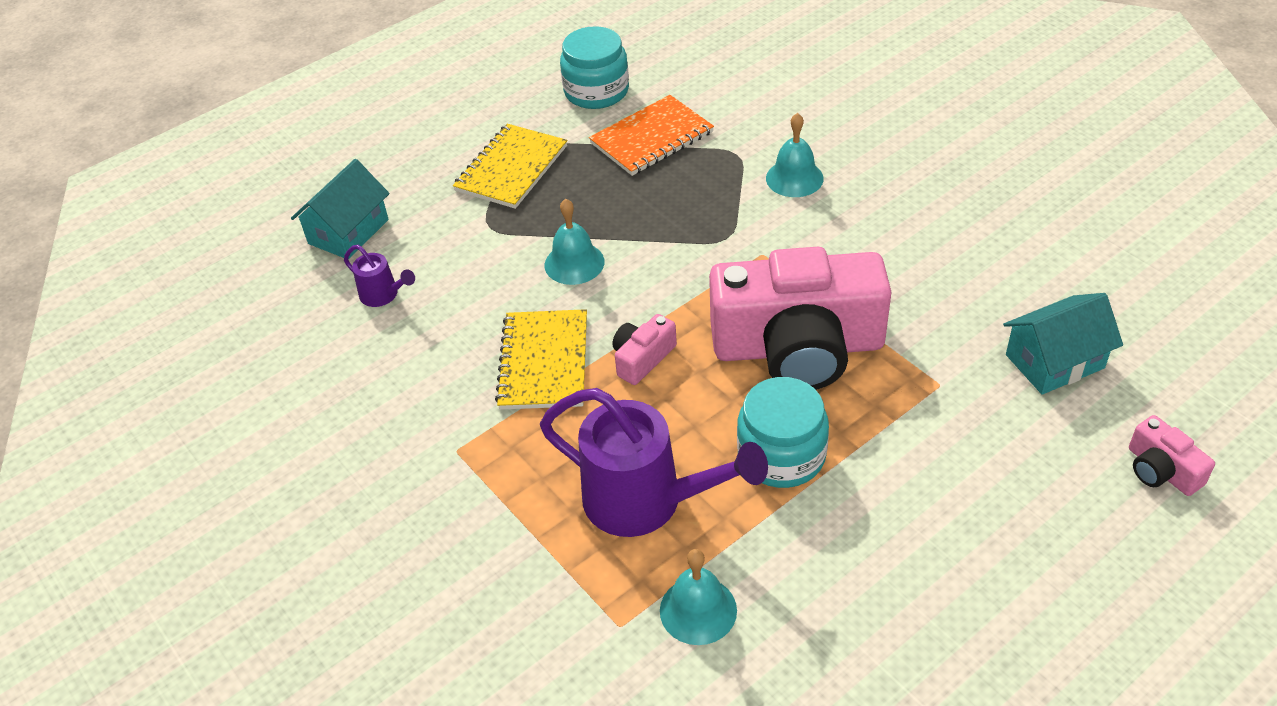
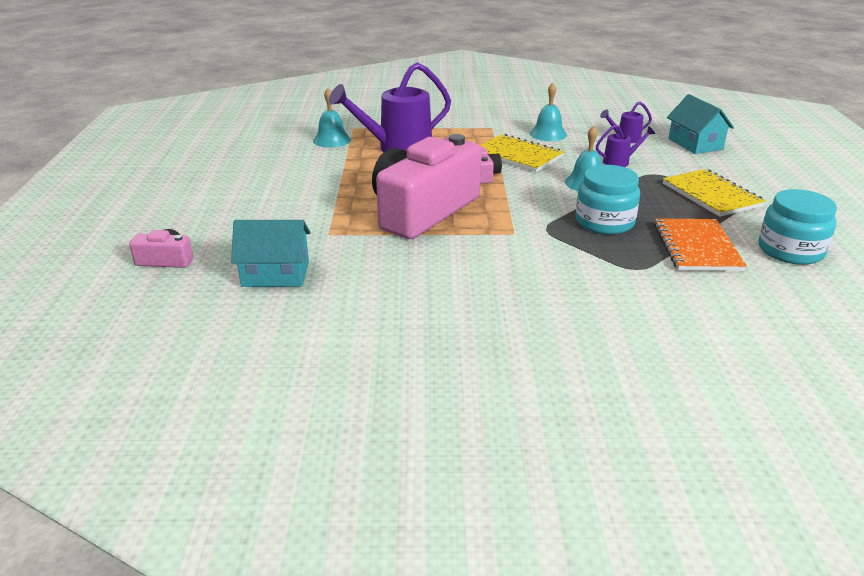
camera: 125 degrees right, 15 degrees down
(476, 266) = (620, 162): none -> purple watering can
(781, 455) = (367, 180): turquoise jar -> turquoise jar (604, 222)
(794, 178) = (577, 276): turquoise bell -> turquoise bell (548, 134)
(1054, 361) = (275, 274): turquoise house -> turquoise house turned 75 degrees clockwise

